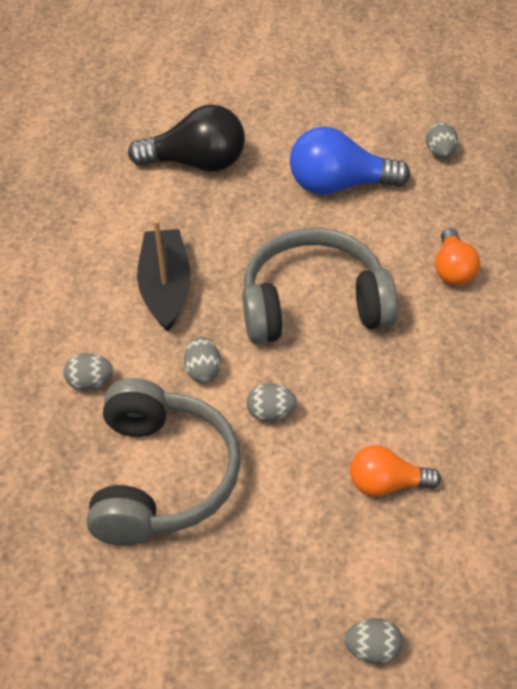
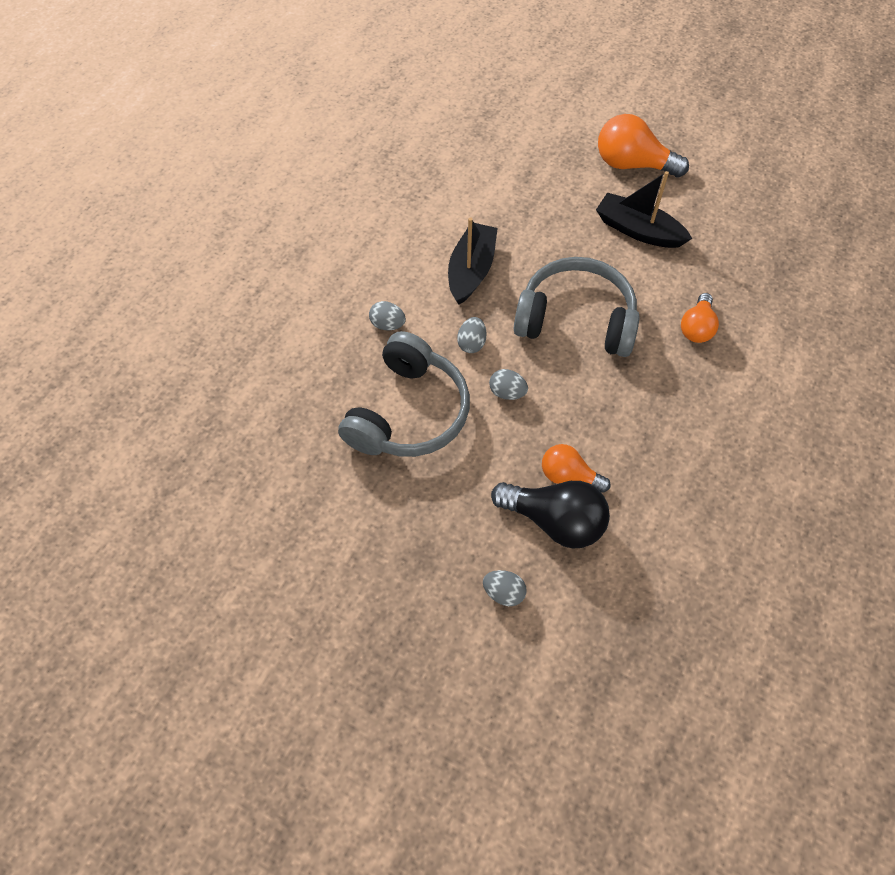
camera: 20 degrees right, 10 degrees up
(196, 162) = (536, 178): black light bulb -> black light bulb (554, 521)
(300, 116) = (632, 164): none -> orange light bulb
(339, 184) = (638, 230): blue light bulb -> black boat
(440, 152) = (731, 229): grey egg -> none

